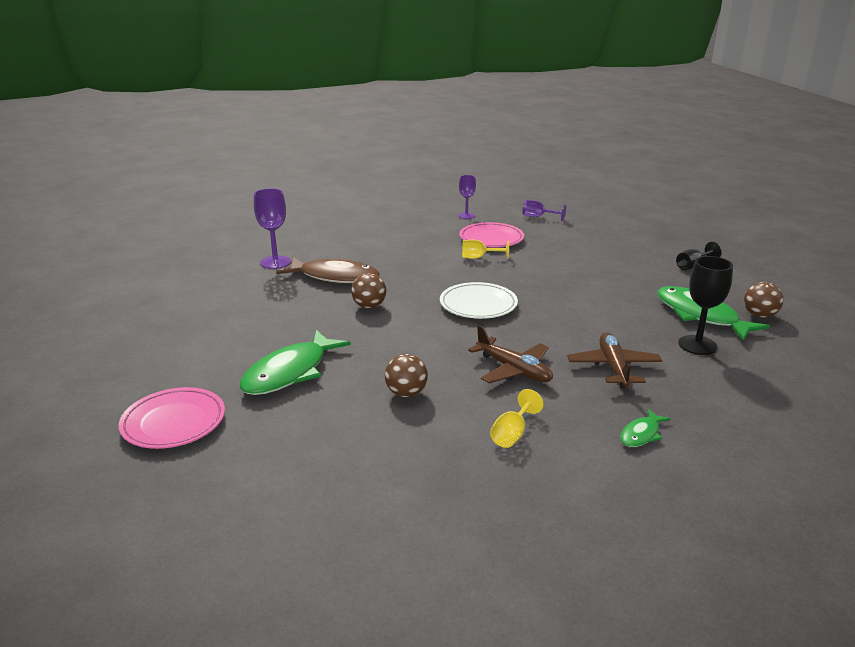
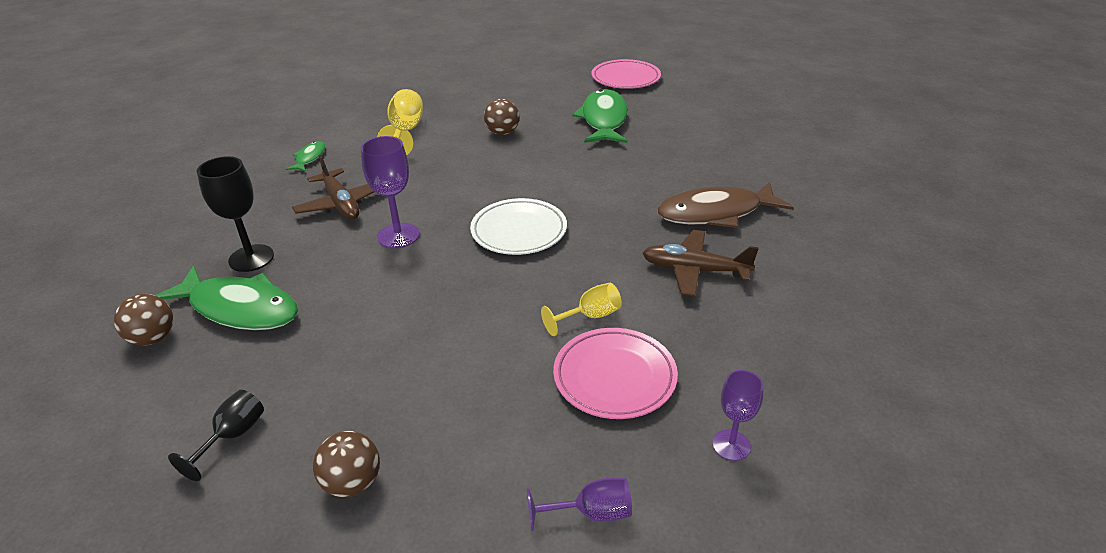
camera: 150 degrees right, 10 degrees up
(275, 262) = (812, 209): purple goblet -> purple goblet (398, 236)
(369, 306) = (626, 191): brown ball -> brown ball (353, 483)
(512, 434) = (405, 132): yellow goblet -> yellow goblet, size x1.57
(513, 370) = (432, 174): brown plane -> brown plane (694, 270)

